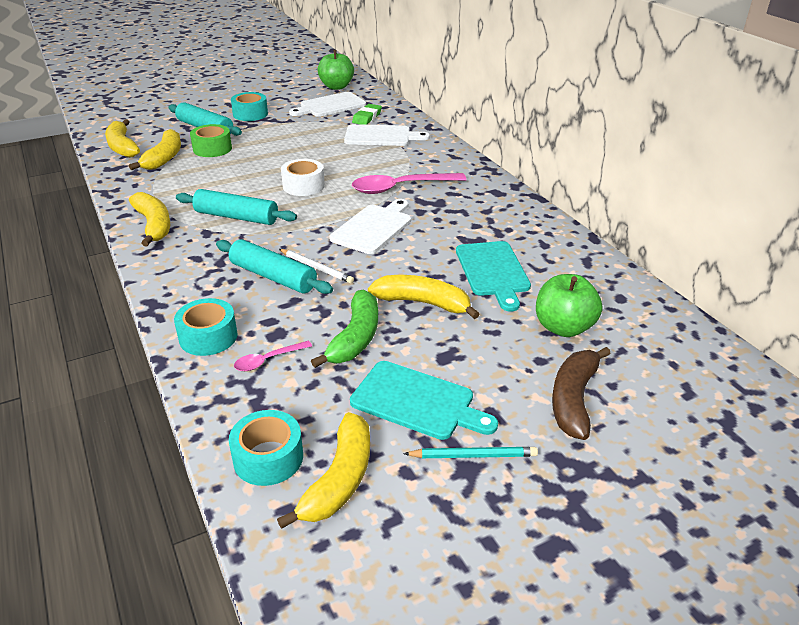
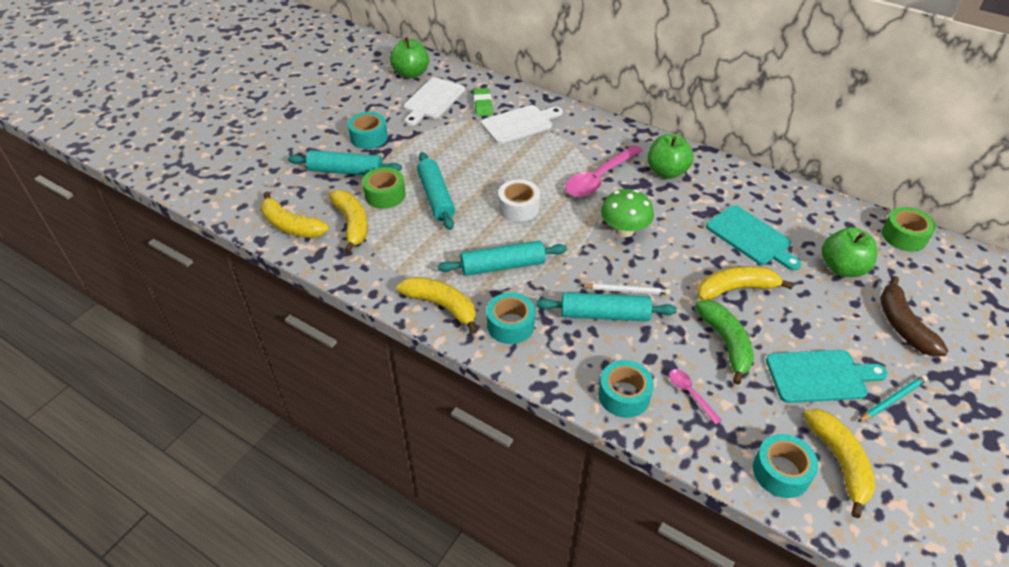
camera: 30 degrees left, 10 degrees up
(187, 255) = (510, 325): none -> turquoise tape
(248, 161) = (436, 197): none -> turquoise rolling pin
(268, 360) = (690, 394): pink spoon -> pink spoon turned 120 degrees clockwise
(373, 227) = (624, 230): white cutting board -> green mushroom
(472, 201) = (666, 172): none -> green apple
(678, 328) = (904, 236): none -> green tape

